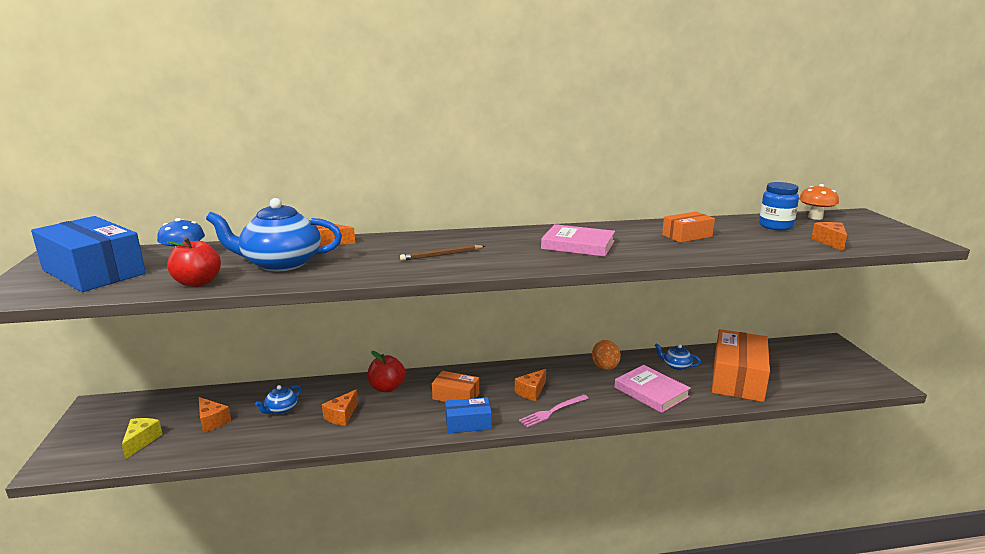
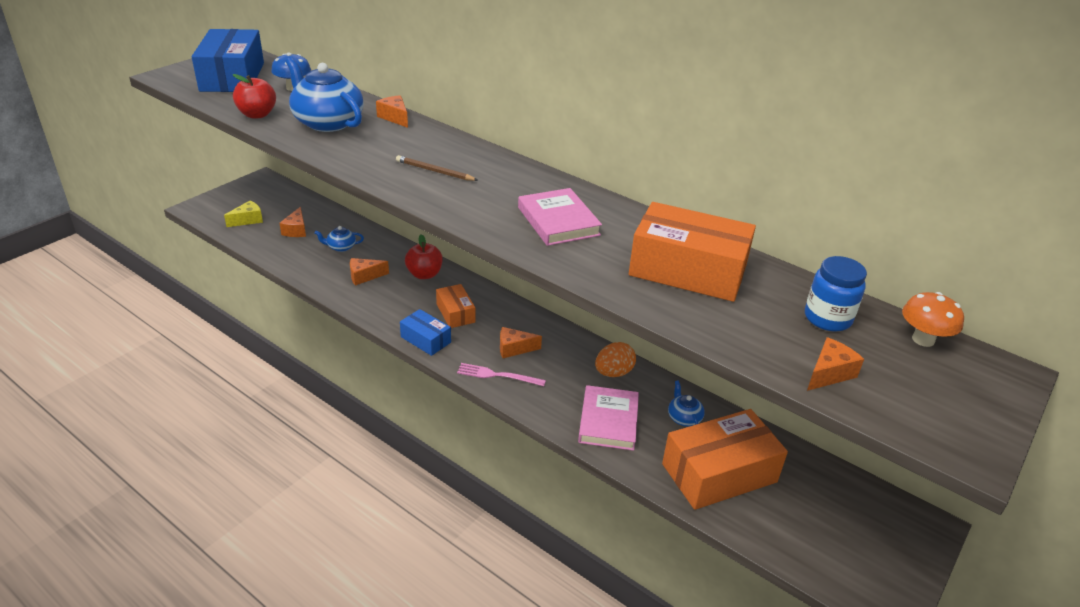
camera: 45 degrees right, 15 degrees up
(687, 236) = (687, 270): orange box -> orange box, size x1.91

